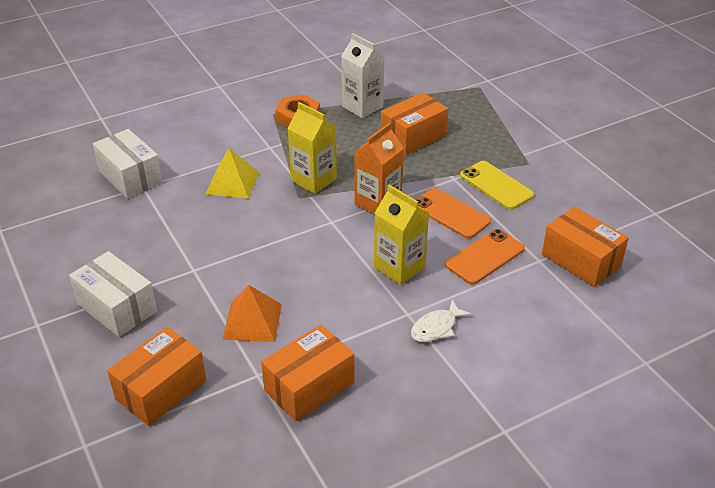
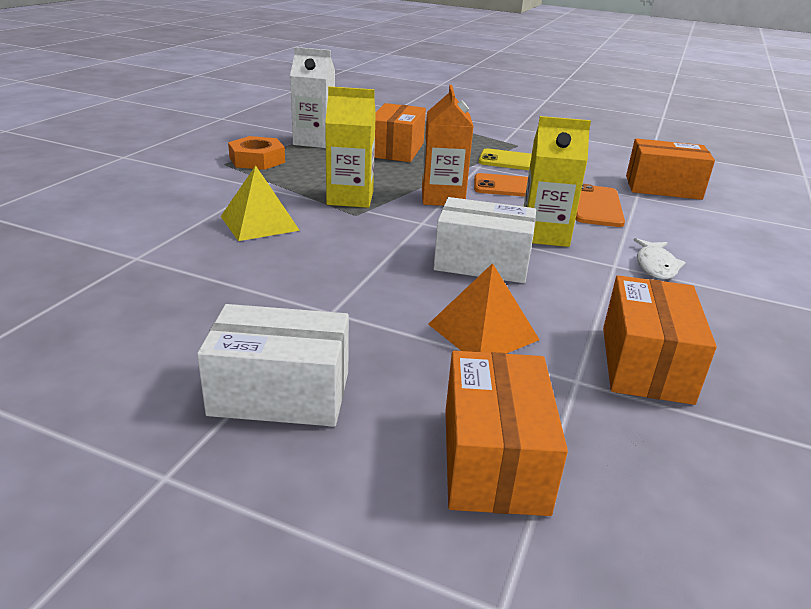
camera: 40 degrees left, 10 degrees down
(130, 177) = (104, 253): white box -> white box (482, 263)

